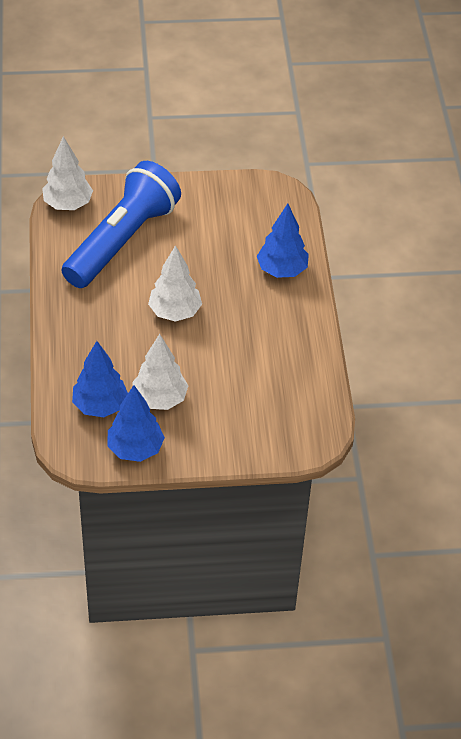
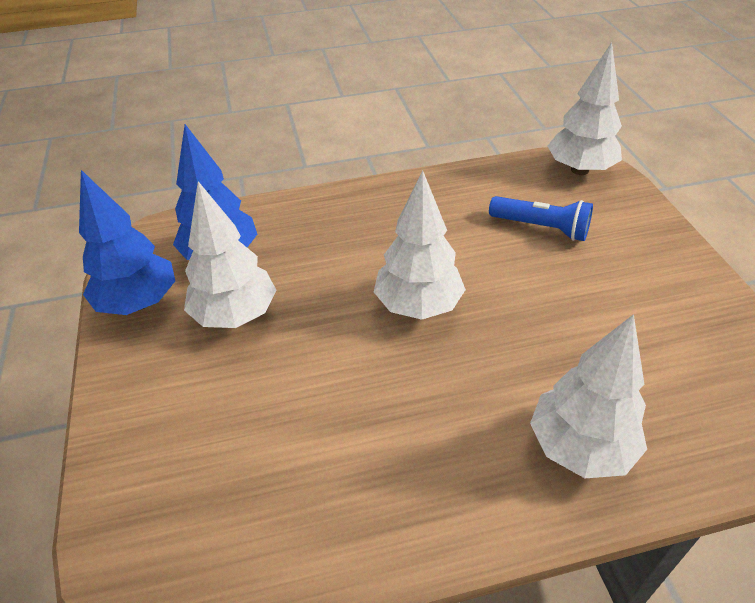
camera: 85 degrees right, 5 degrees down
(122, 240) = (541, 228): blue flashlight -> blue flashlight, size x0.43
(282, 270) = (580, 447): blue tree -> white tree

